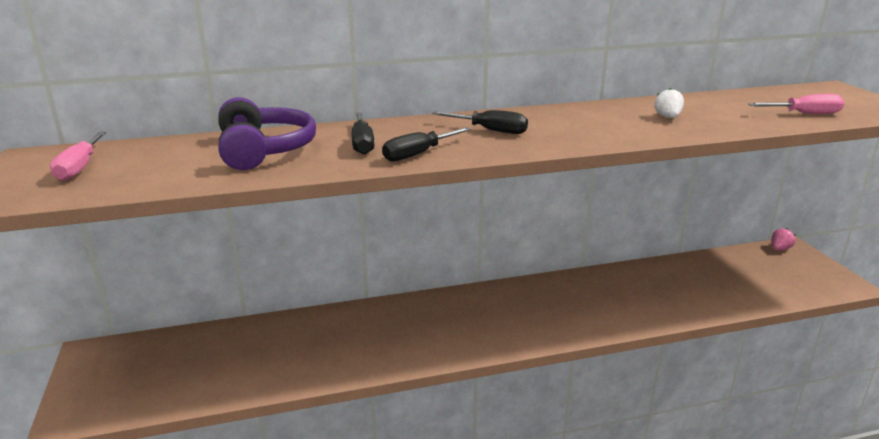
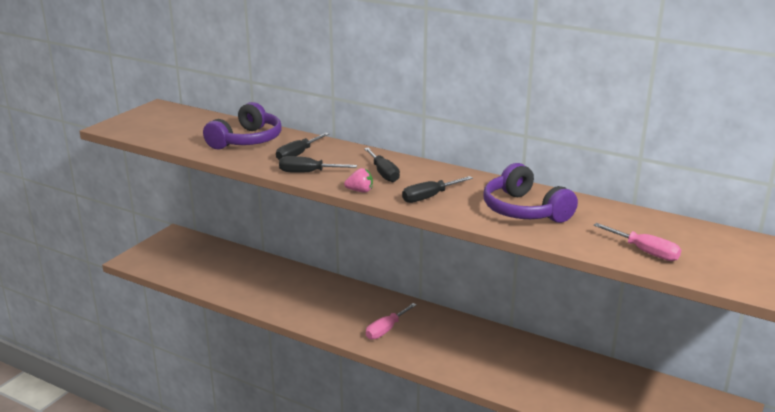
camera: 45 degrees right, 0 degrees up
(80, 168) = (161, 121): pink screwdriver -> pink screwdriver (386, 330)
(580, 134) = (429, 197): none -> black screwdriver
(668, 117) = (524, 210): white strawberry -> purple headphones
(780, 249) = (716, 403): pink strawberry -> pink strawberry (360, 191)

